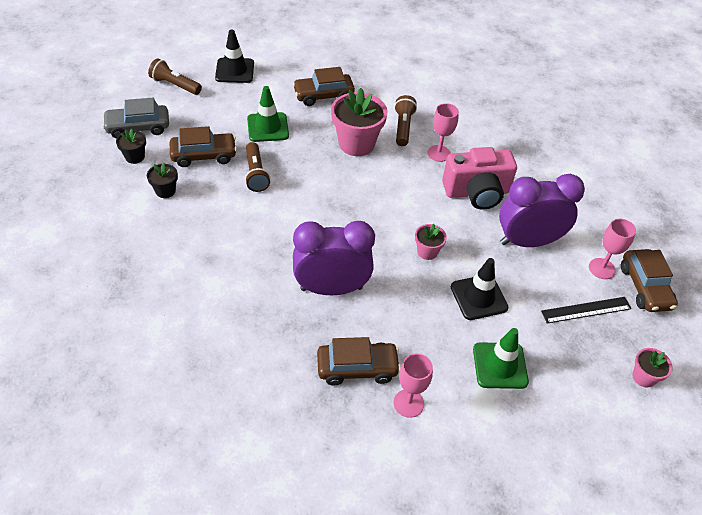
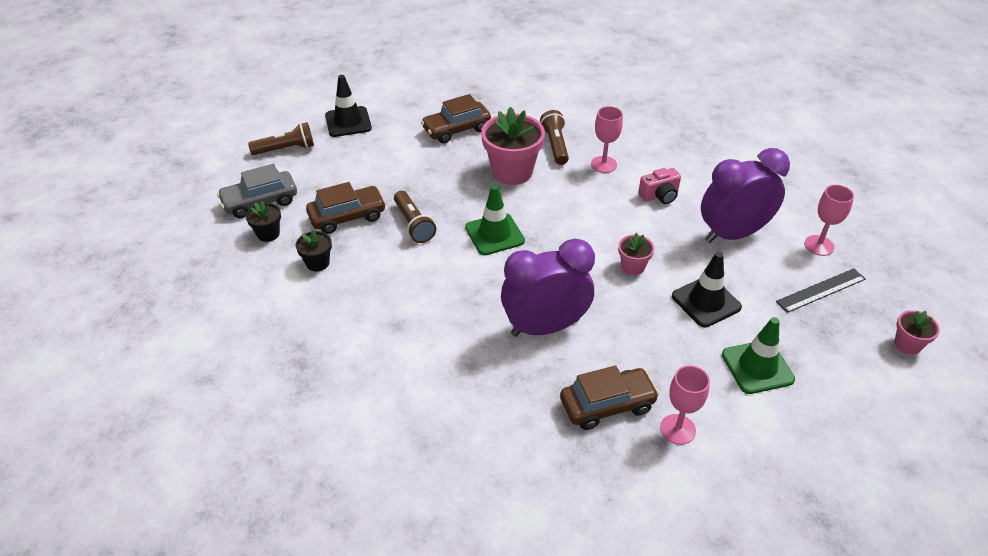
camera: 10 degrees left, 5 degrees down
(175, 85) = (286, 149): brown flashlight -> brown flashlight turned 150 degrees clockwise
(268, 127) = (408, 173): green traffic cone -> green traffic cone (494, 234)
(476, 192) = (659, 196): pink camera -> pink camera, size x0.53
(645, 287) = (869, 255): brown car -> none

